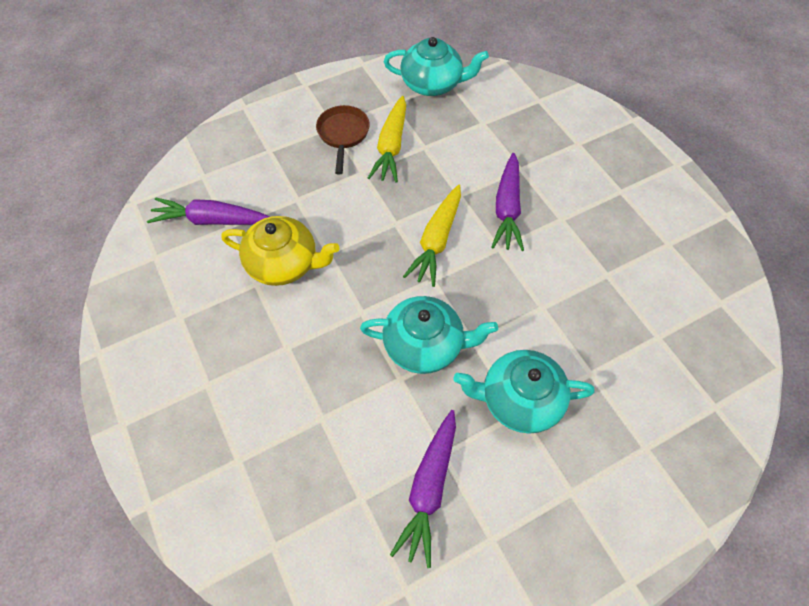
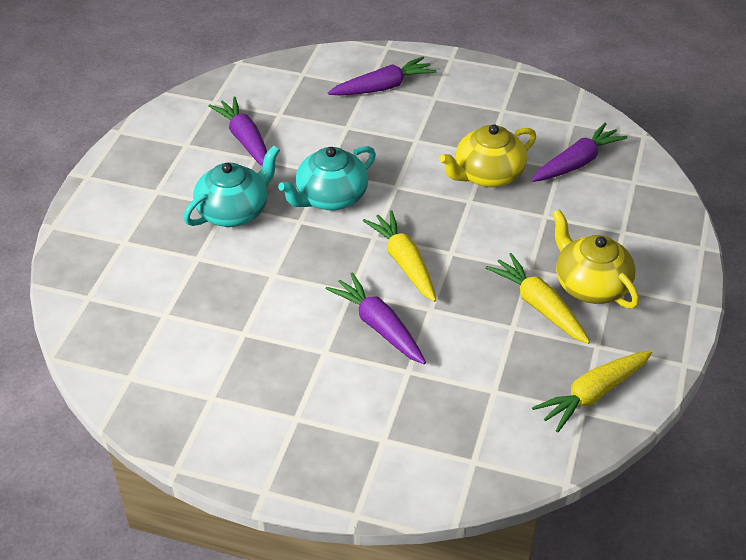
camera: 135 degrees right, 15 degrees down
(228, 443) = (383, 87): none -> purple carrot
(343, 135) = (590, 285): brown pan -> yellow teapot
(432, 84) = (593, 395): turquoise teapot -> yellow carrot

